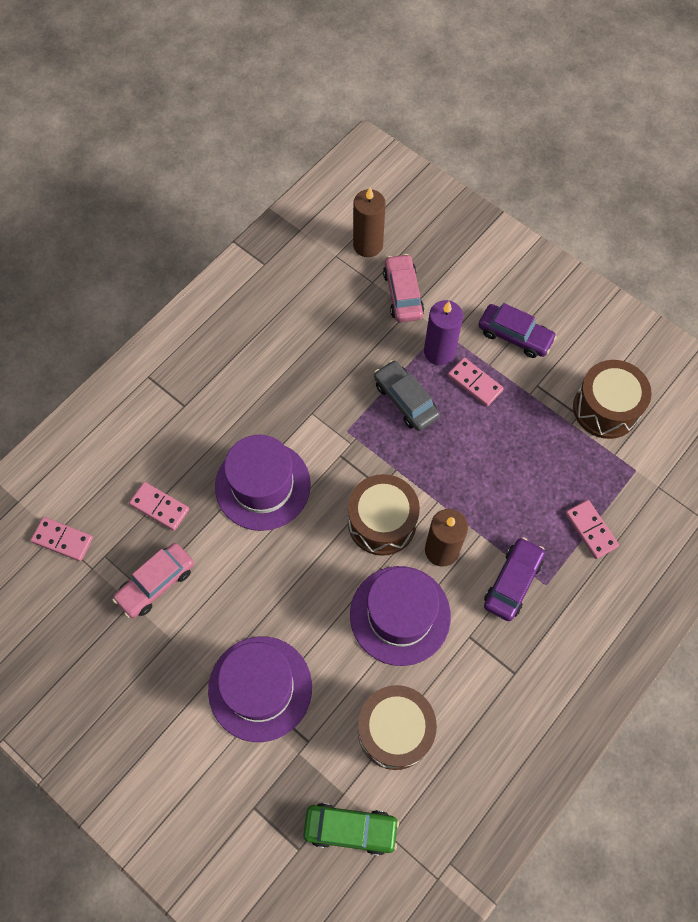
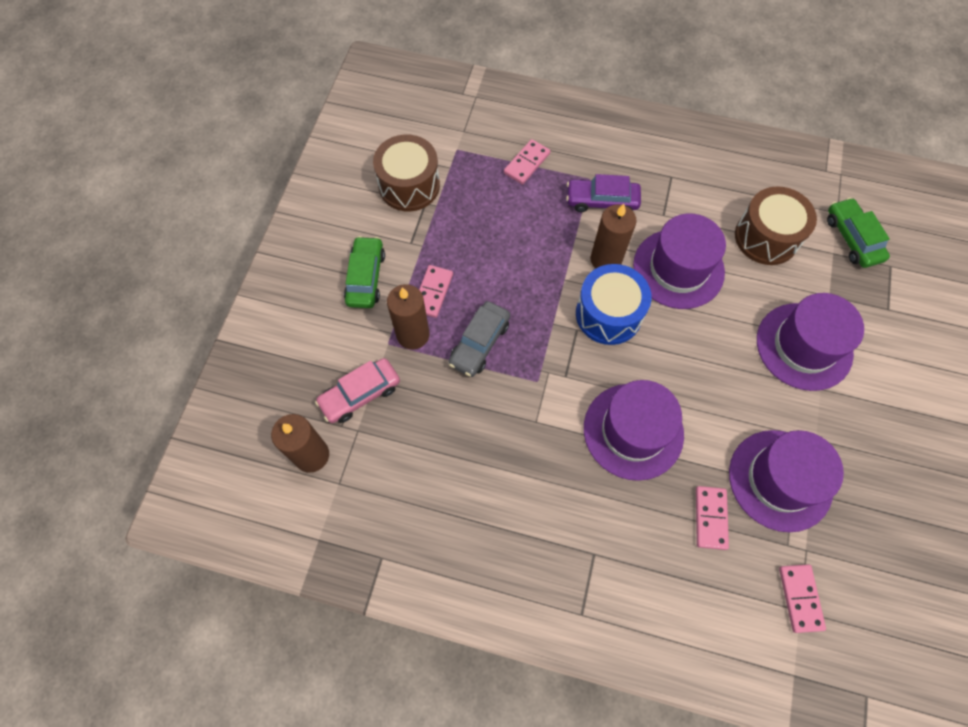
camera: 115 degrees left, 0 degrees up
(156, 583) = (780, 480): pink car -> purple hat
(382, 522) = (608, 314): brown drum -> blue drum
(439, 351) = (413, 335): purple candle -> brown candle
(515, 336) = (366, 277): purple car -> green car

